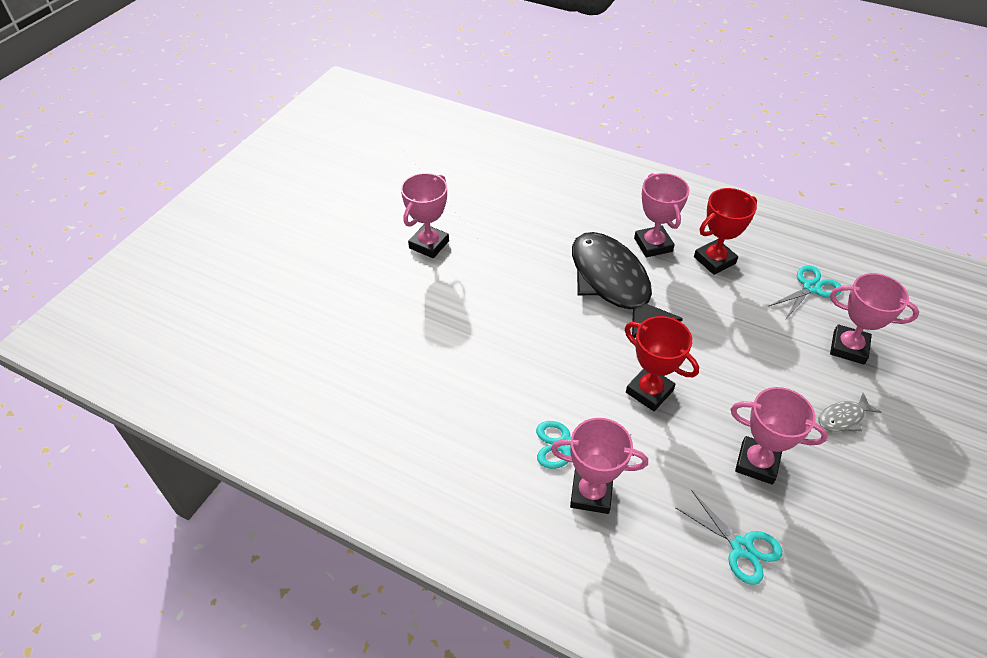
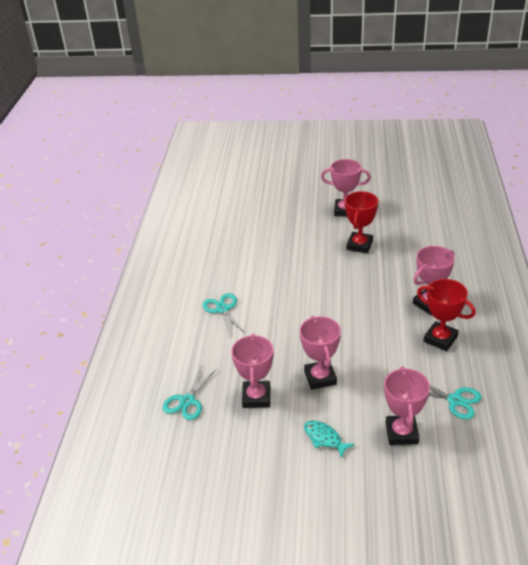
camera: 70 degrees right, 10 degrees down
(591, 494) = (194, 328): pink trophy -> pink trophy (320, 377)
(613, 283) = (372, 294): black fish -> none
(649, 391) = (286, 334): red trophy -> red trophy (359, 245)
(843, 418) = (324, 438): grey fish -> turquoise fish

